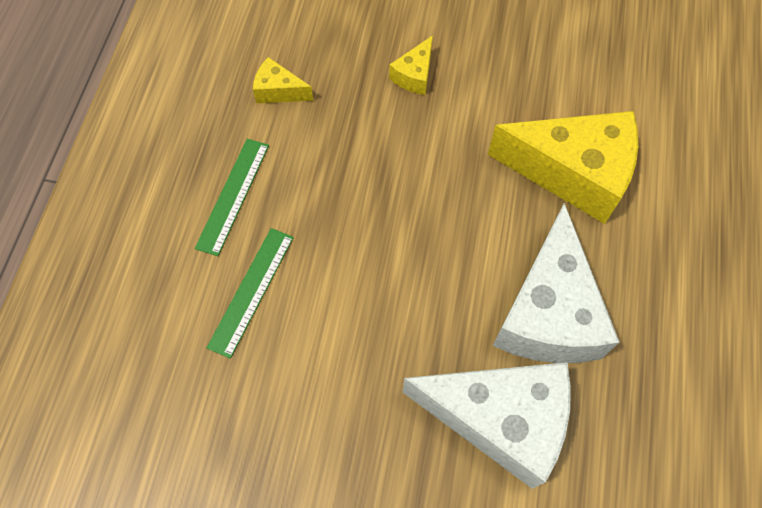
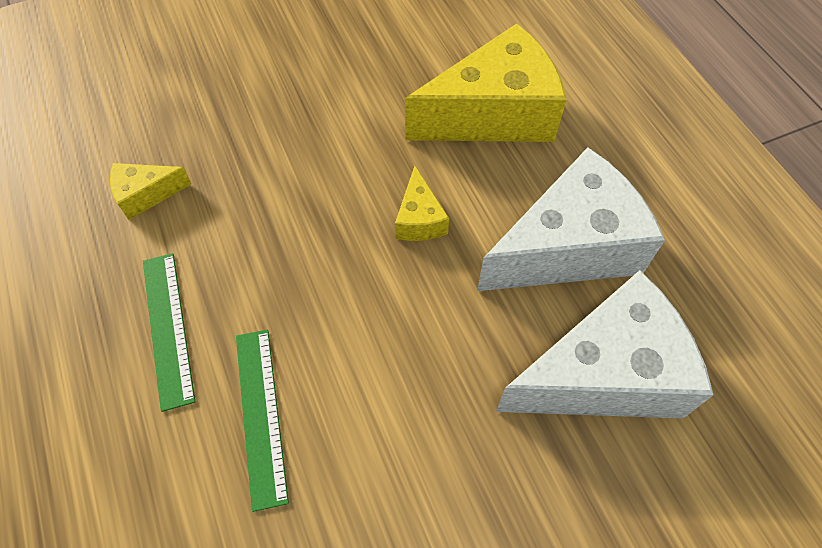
camera: 35 degrees left, 5 degrees down
(414, 75) = (281, 107): yellow cheese -> yellow cheese (419, 219)
(548, 312) = (568, 247): white cheese -> white cheese turned 90 degrees counterclockwise

